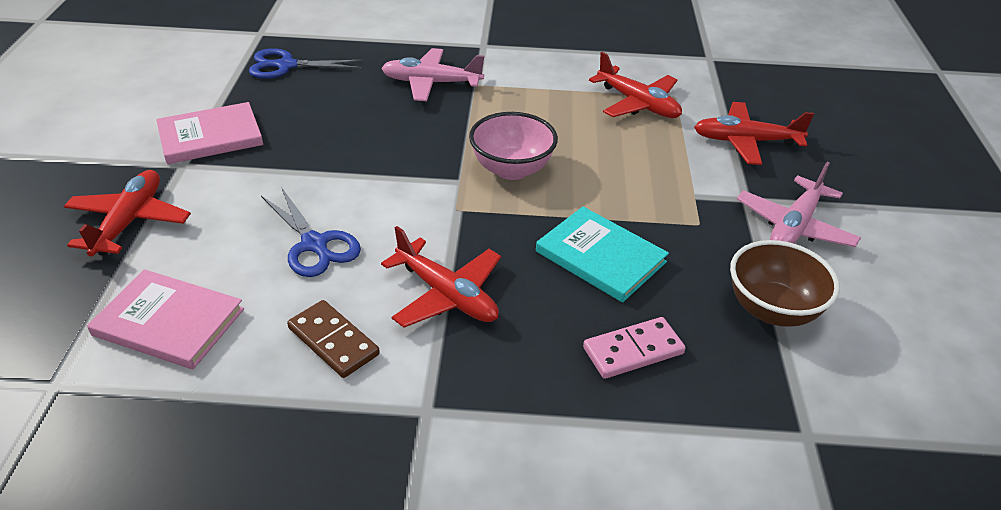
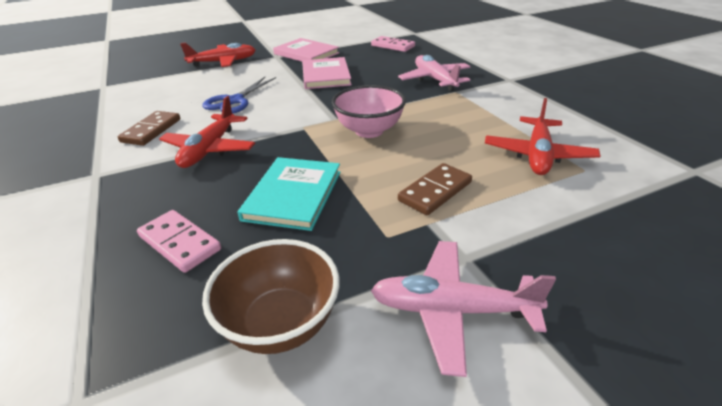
camera: 65 degrees right, 5 degrees down
(169, 322) = (153, 91): pink book -> pink book (326, 75)
(286, 65) = (392, 46): blue scissors -> pink domino
(653, 176) = (435, 191): none -> brown domino
(745, 141) = (573, 232): red plane -> none

